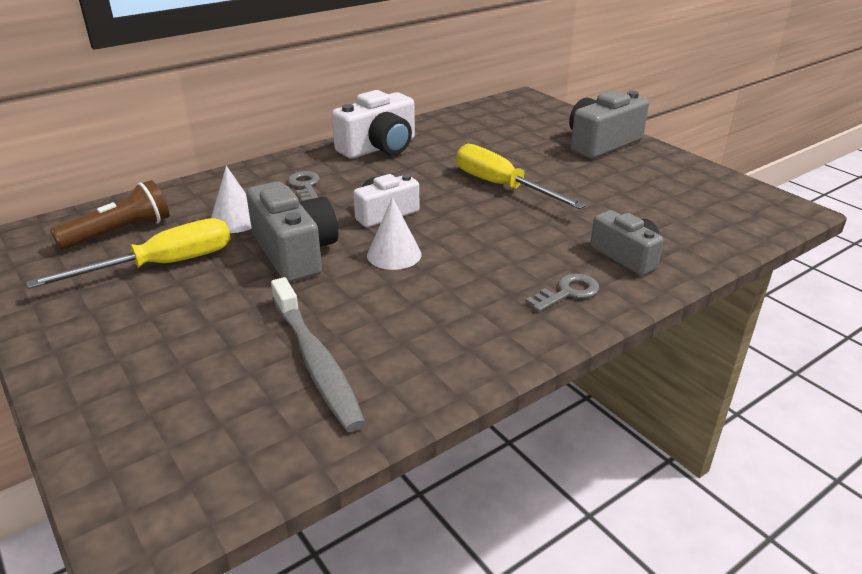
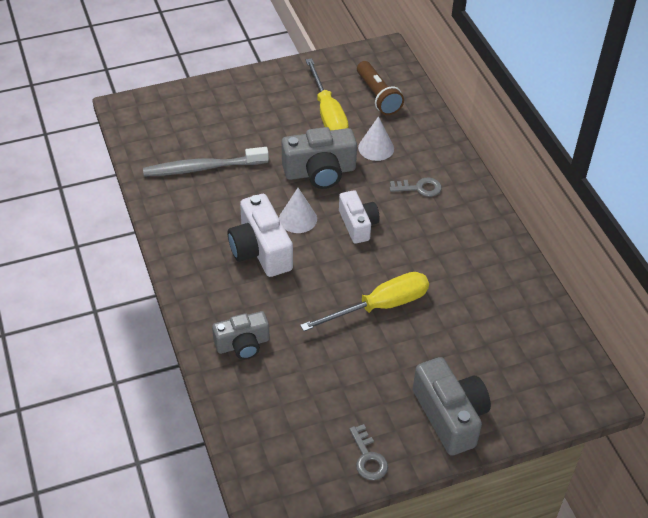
camera: 105 degrees right, 15 degrees up
(379, 148) = (483, 244): white camera -> white camera (260, 250)
(568, 292) = (215, 294): grey key -> grey key (368, 458)

